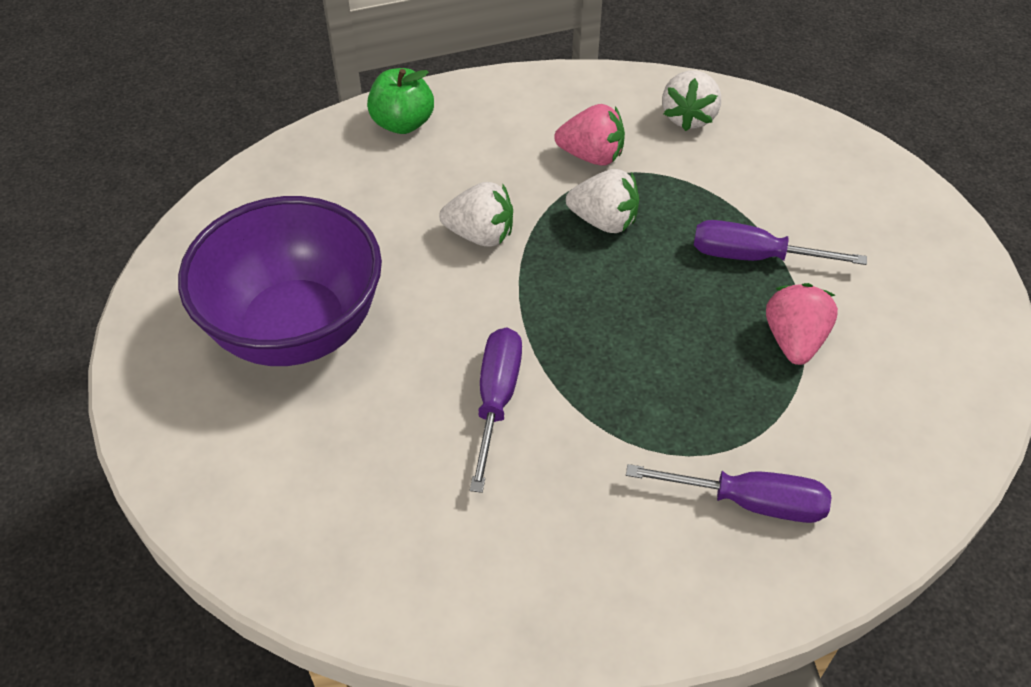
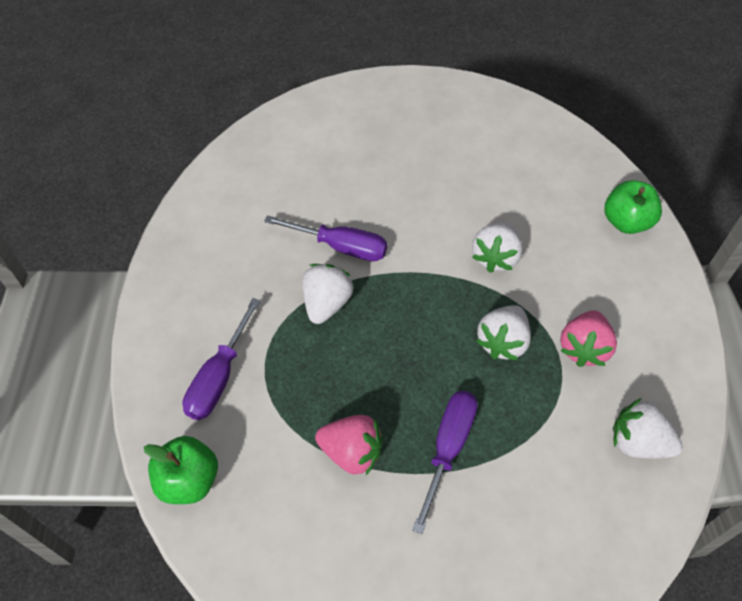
camera: 100 degrees right, 5 degrees up
(296, 329) = (421, 151): purple bowl -> none
(597, 400) = (326, 304): none -> white strawberry
(900, 499) = (189, 480): none -> green apple

